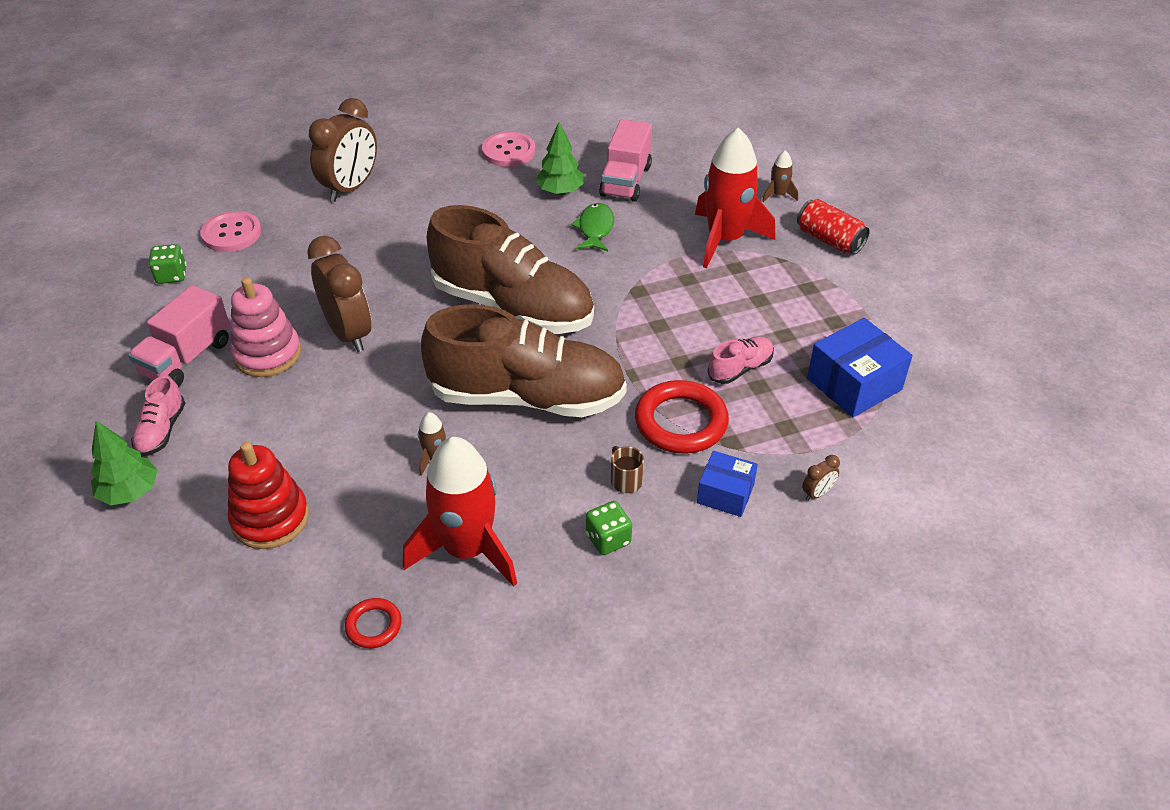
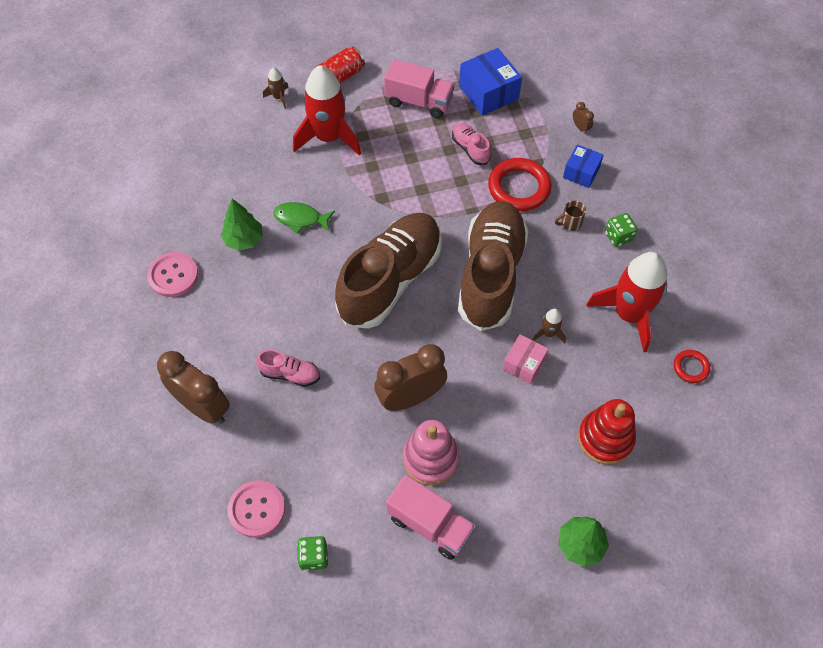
camera: 85 degrees left, 15 degrees up
(161, 431) = (515, 531): pink shoe -> pink shoe (290, 374)
(388, 433) = (523, 364): none -> pink box
(625, 181) = (239, 192): pink truck -> pink truck (419, 102)

